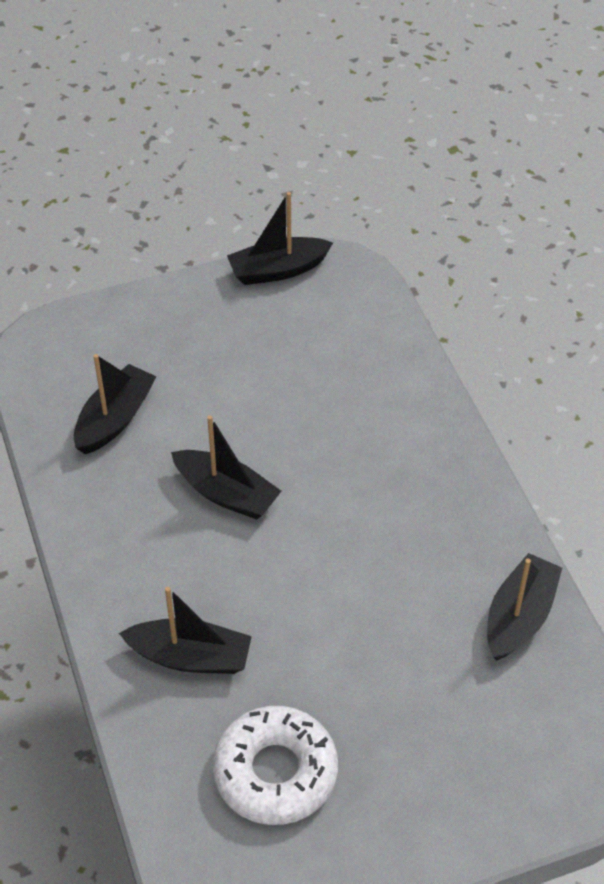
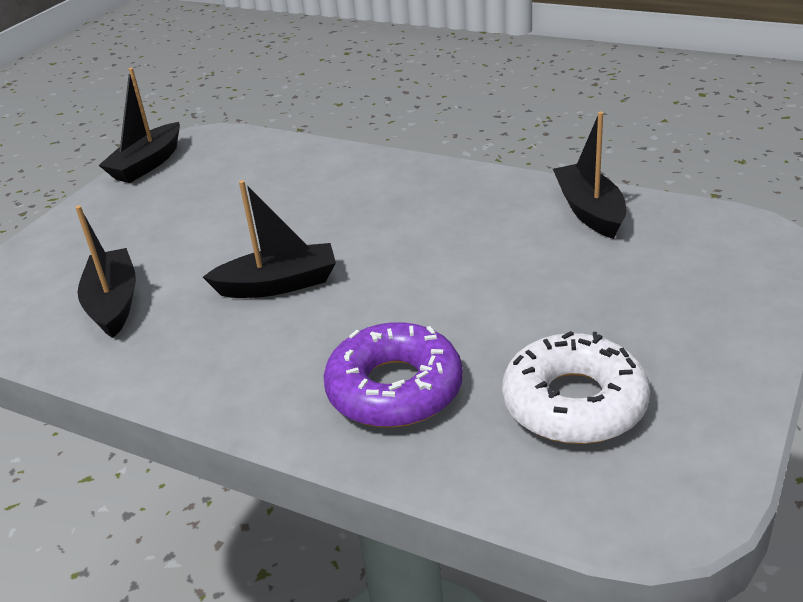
camera: 40 degrees left, 15 degrees down
(190, 657) = (394, 389): black boat -> purple donut

